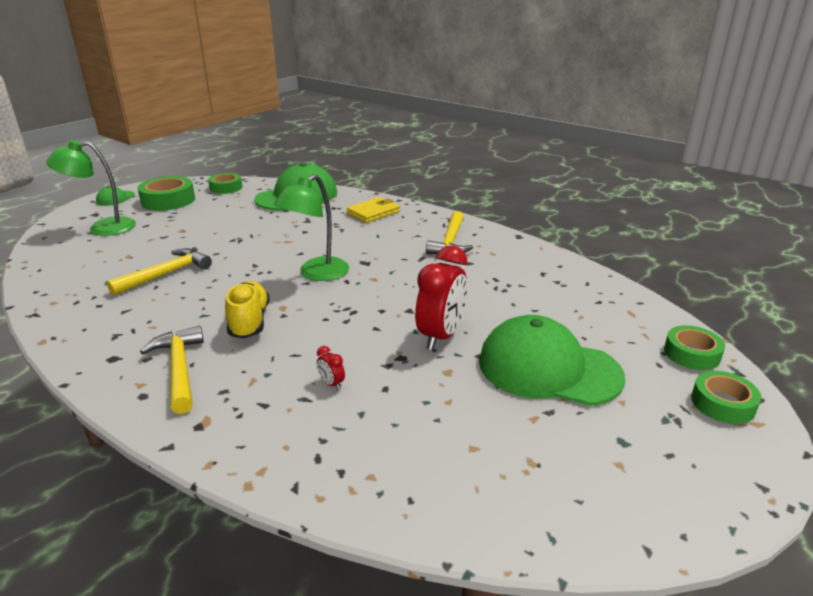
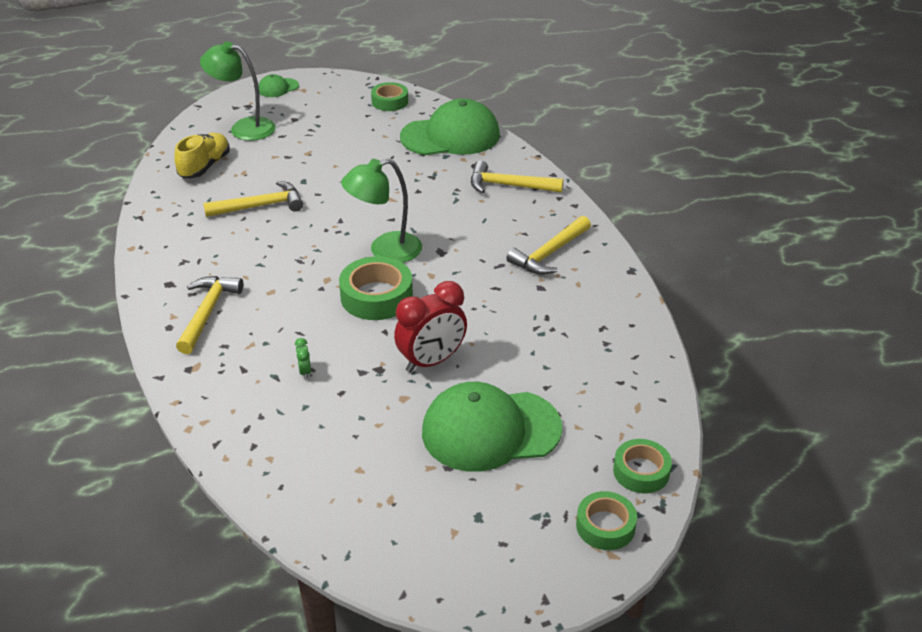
camera: 30 degrees right, 10 degrees up
(168, 200) = (323, 105): green tape -> green tape (376, 296)
(249, 322) = (289, 285): yellow shoe -> yellow shoe (205, 166)
(331, 384) = (304, 371): red clock -> green clock
(373, 212) = (508, 186): yellow wallet -> yellow hammer
(548, 368) = (490, 430): green cap -> green cap turned 60 degrees counterclockwise

